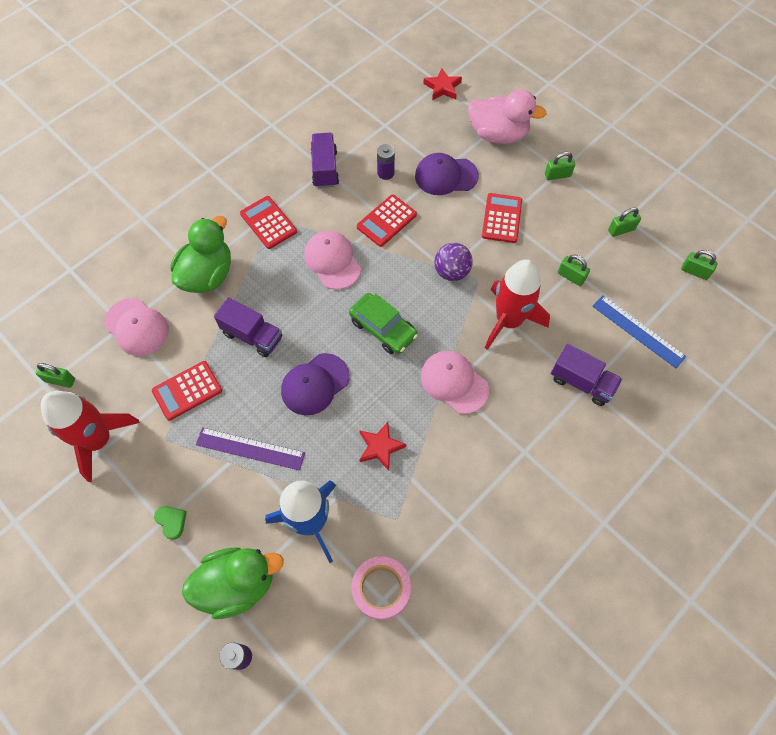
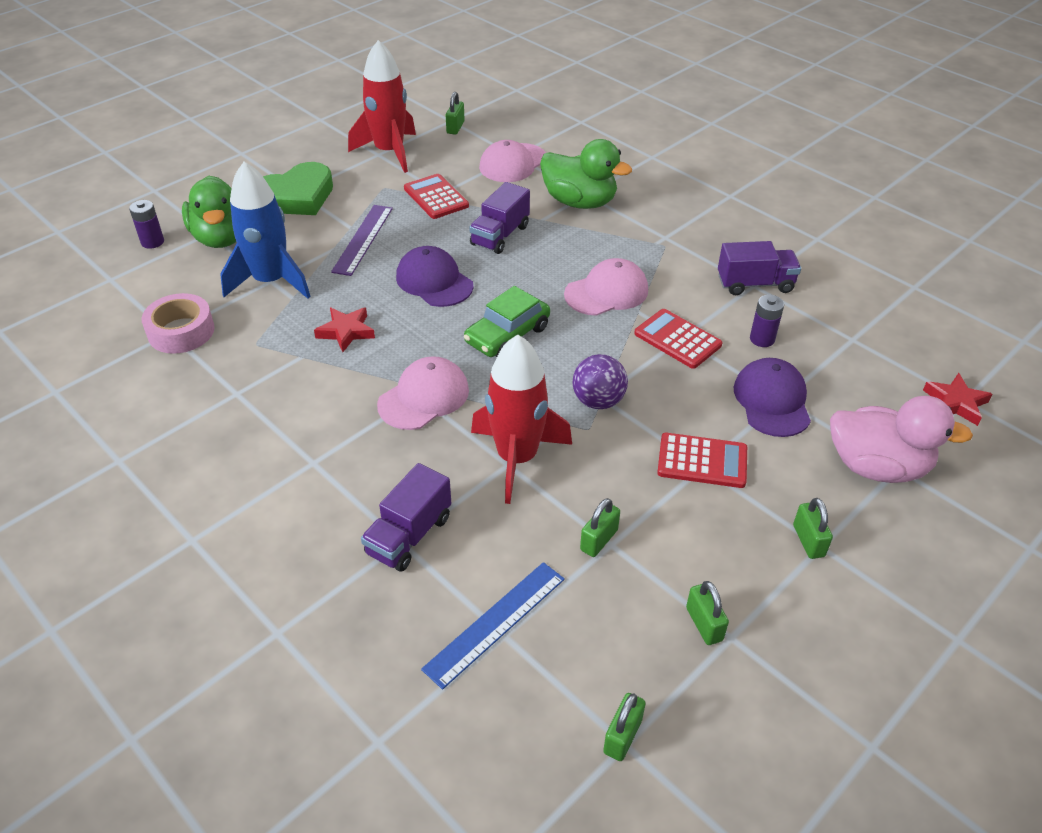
camera: 90 degrees right, 20 degrees down
(172, 522) = (296, 197): green heart -> green heart, size x2.37
(268, 223) = (659, 241): red calculator -> none
(498, 134) = (877, 467): pink duck -> pink duck turned 90 degrees counterclockwise

